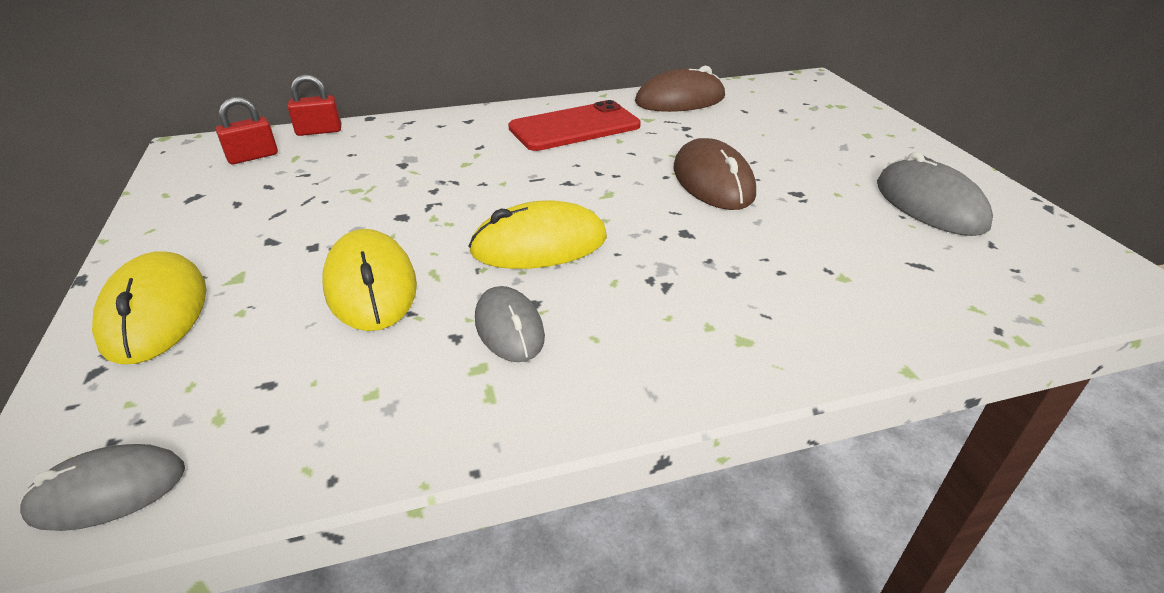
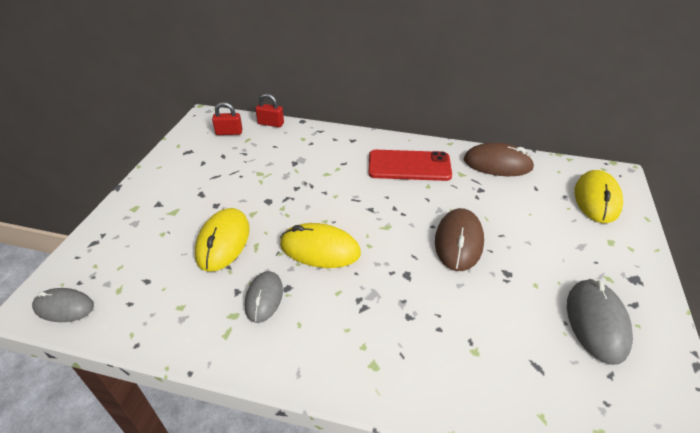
camera: 30 degrees right, 5 degrees up
(155, 312) = (132, 219): yellow mouse -> yellow mouse (596, 199)

